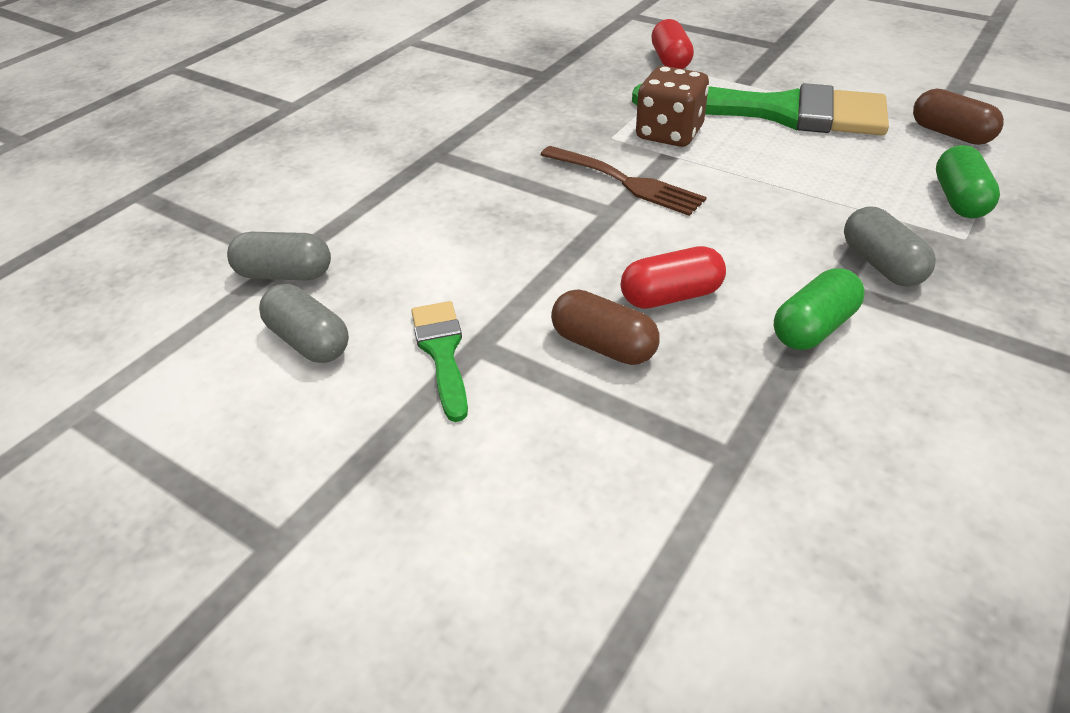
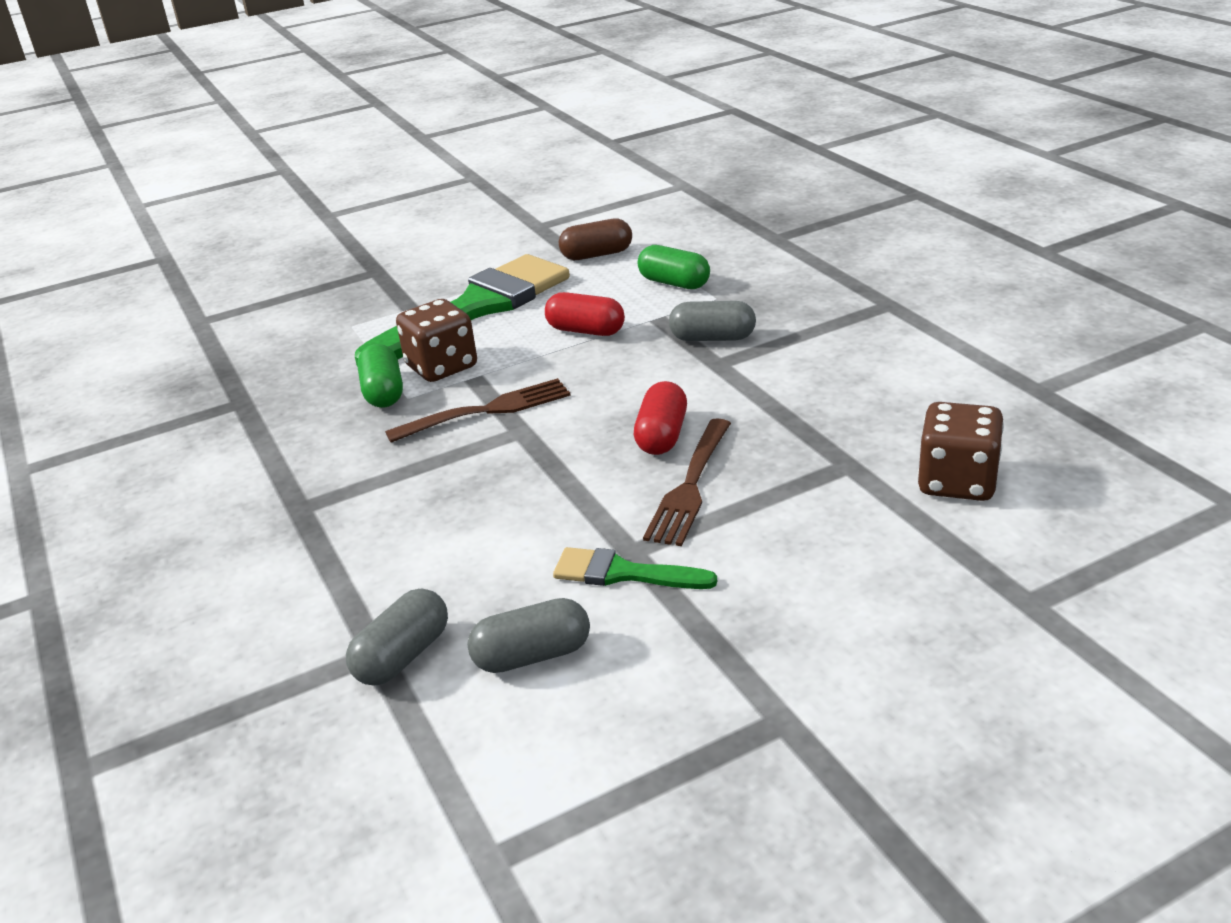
camera: 60 degrees left, 10 degrees down
(603, 345) = (690, 485): brown capsule -> brown fork
(670, 60) = (322, 328): red capsule -> red capsule (586, 331)
(774, 578) = (957, 482): none -> brown dice
(813, 327) = (752, 388): green capsule -> green capsule (383, 392)

